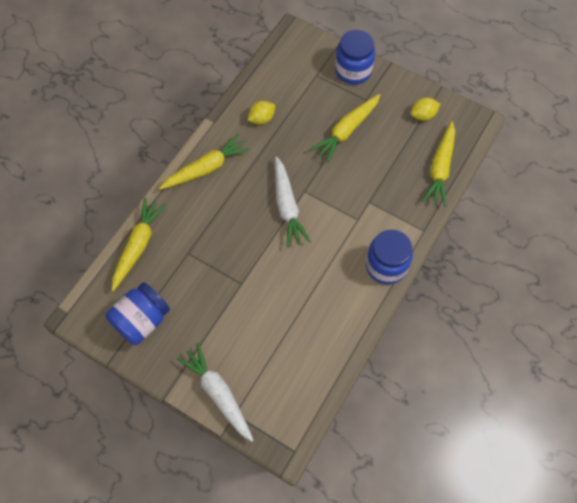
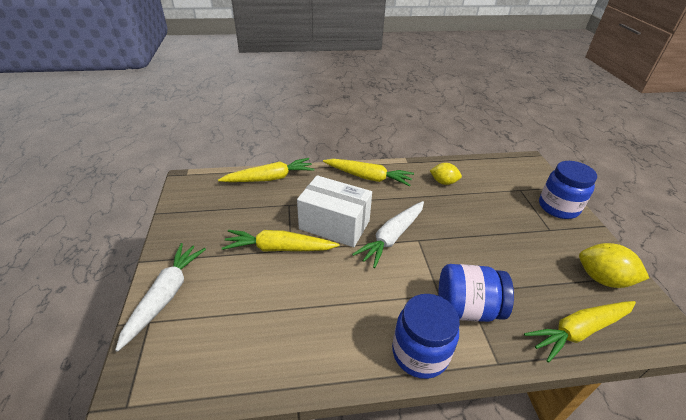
camera: 50 degrees right, 25 degrees down
(142, 320) = (207, 211): blue jar -> blue jar (467, 308)
(241, 235) = (334, 225): none -> white box
(347, 131) = (506, 234): yellow carrot -> yellow carrot (279, 248)
(423, 115) = (602, 279): yellow lemon -> yellow lemon, size x1.51

